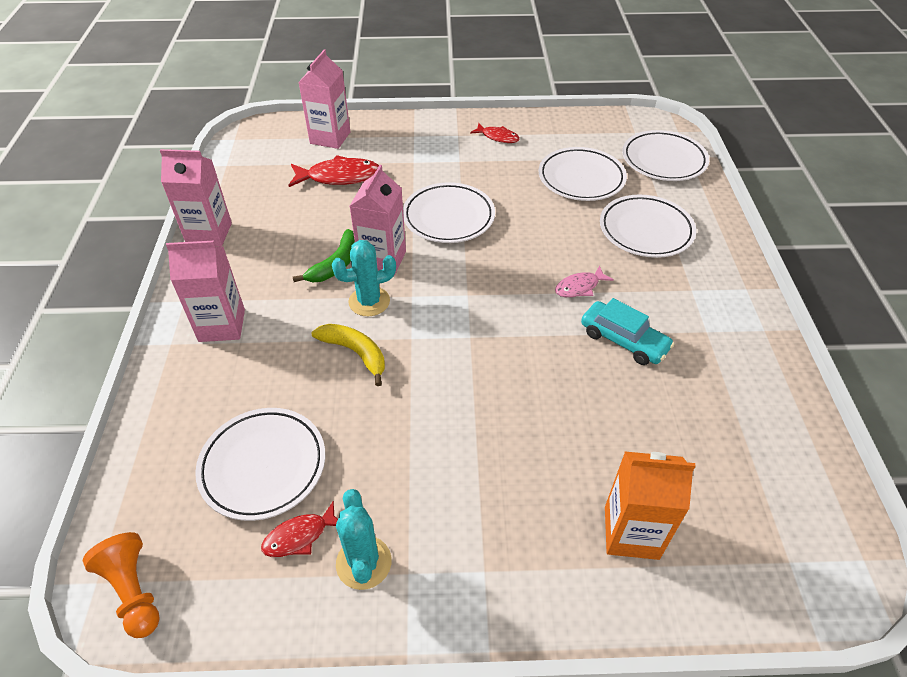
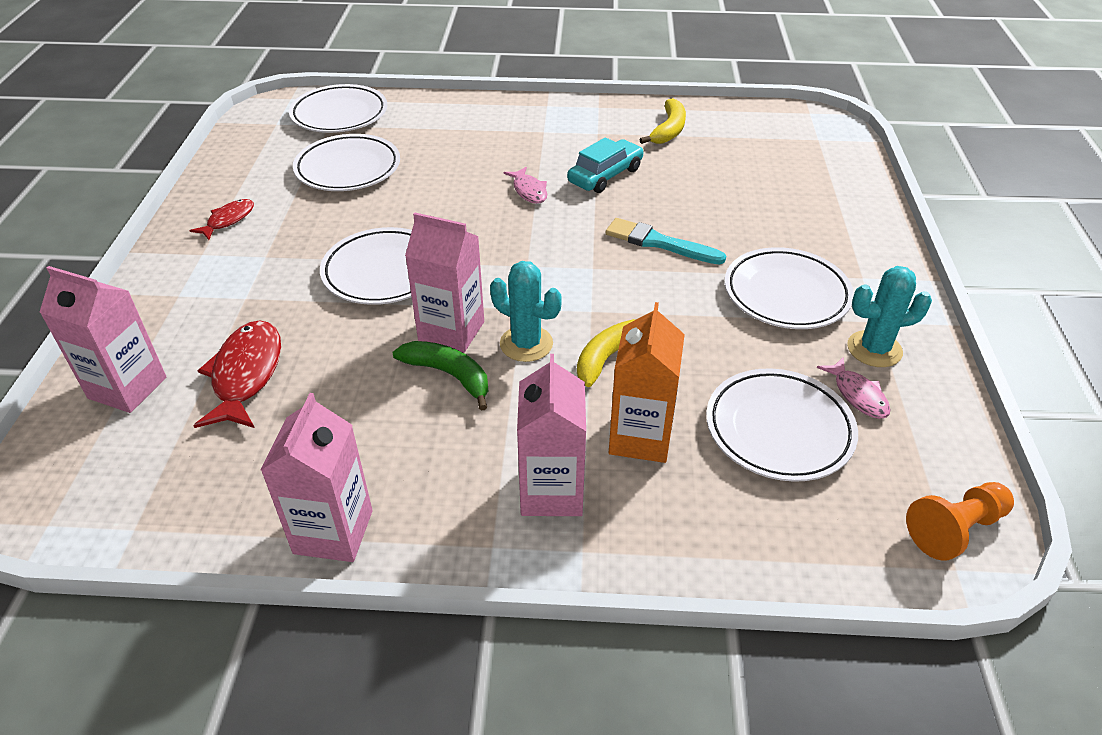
camera: 85 degrees left, 5 degrees down
(300, 536) = (858, 395): red fish -> pink fish
(369, 301) = (526, 344): turquoise cactus -> turquoise cactus turned 45 degrees counterclockwise
(516, 384) = (659, 243): none -> turquoise brush
(631, 532) = (809, 200): orange carton -> orange carton (640, 437)
(645, 230) = (452, 142): white plate -> white plate (786, 294)
(740, 394) = (669, 130): none -> yellow banana

